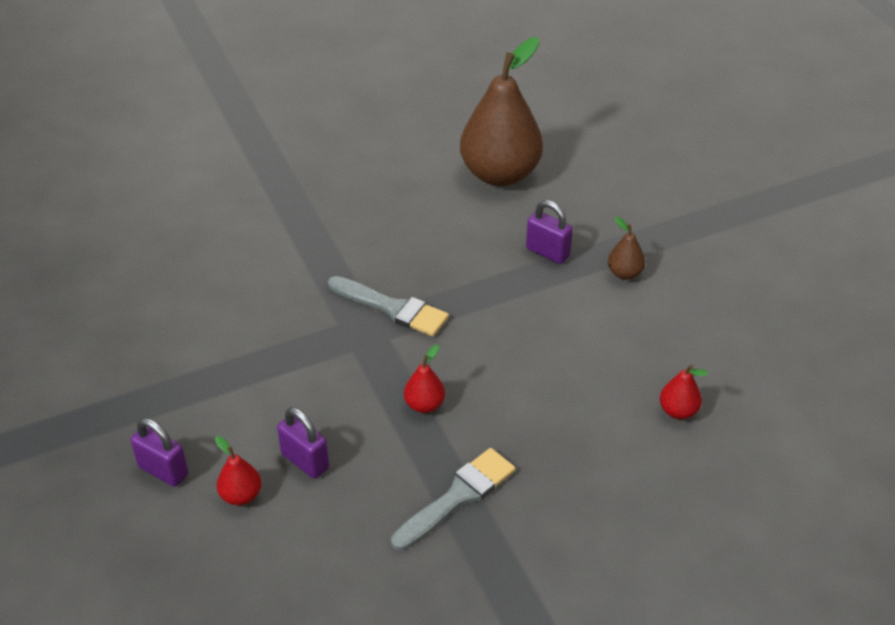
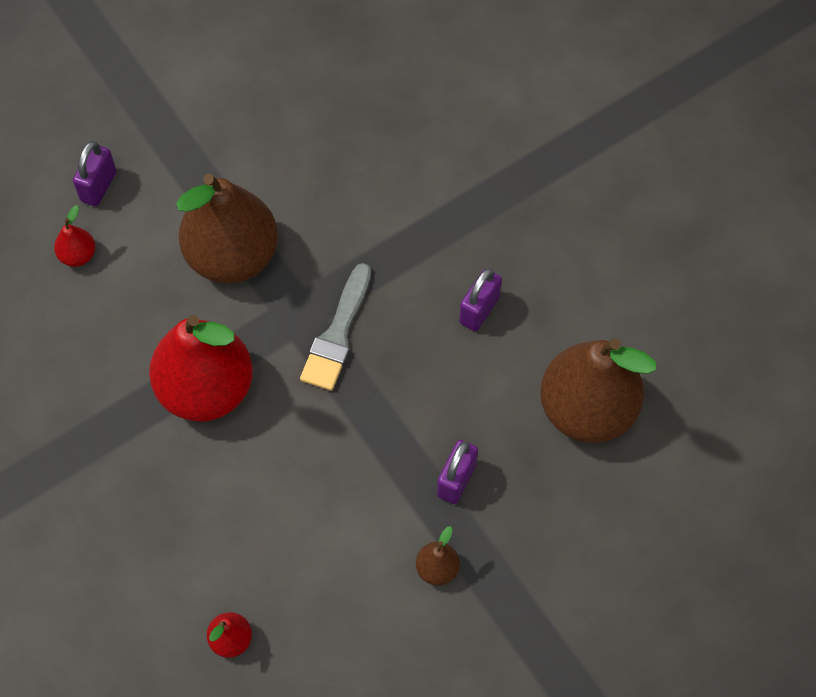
camera: 80 degrees right, 20 degrees up
(286, 371) = (232, 256): none -> brown pear
(305, 461) = (122, 298): purple padlock -> purple padlock (479, 310)
(424, 405) = (206, 389): red pear -> red pear, size x2.40
(457, 497) = (94, 438): grey brush -> none

